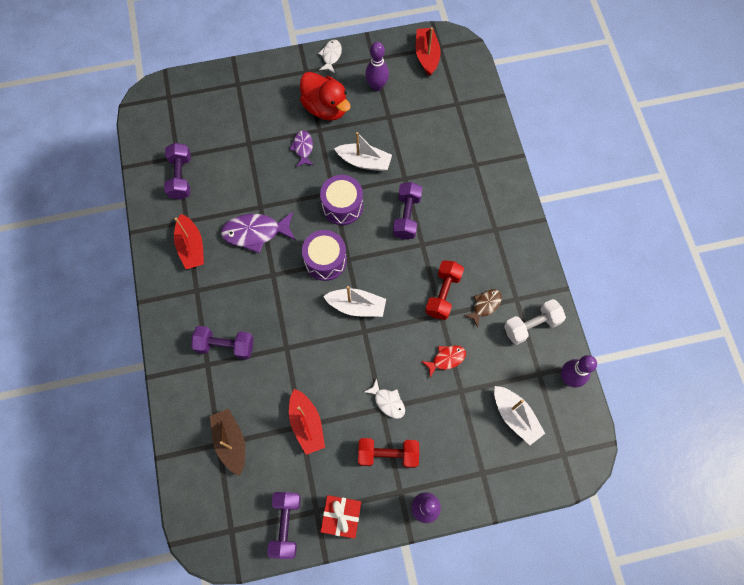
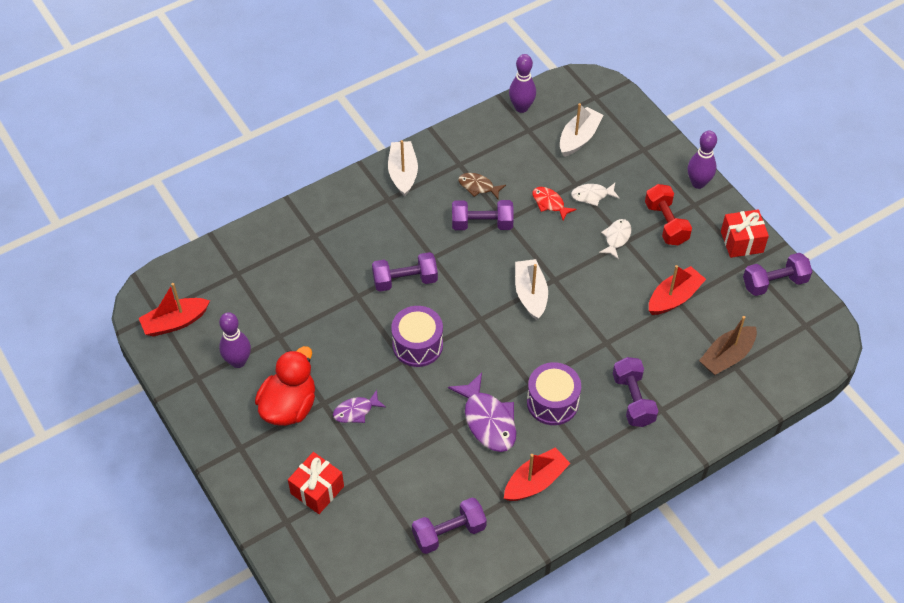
camera: 110 degrees left, 15 degrees down
(252, 107) = (317, 490): none -> red gift
(325, 260) = (491, 339): purple drum -> purple drum (552, 402)
(331, 56) = (207, 426): white fish -> white fish (592, 195)
(364, 162) = (351, 341): white boat -> white boat (403, 173)
(443, 294) = (482, 224): red dumbbell -> purple dumbbell
(531, 325) = (482, 146): white dumbbell -> none

